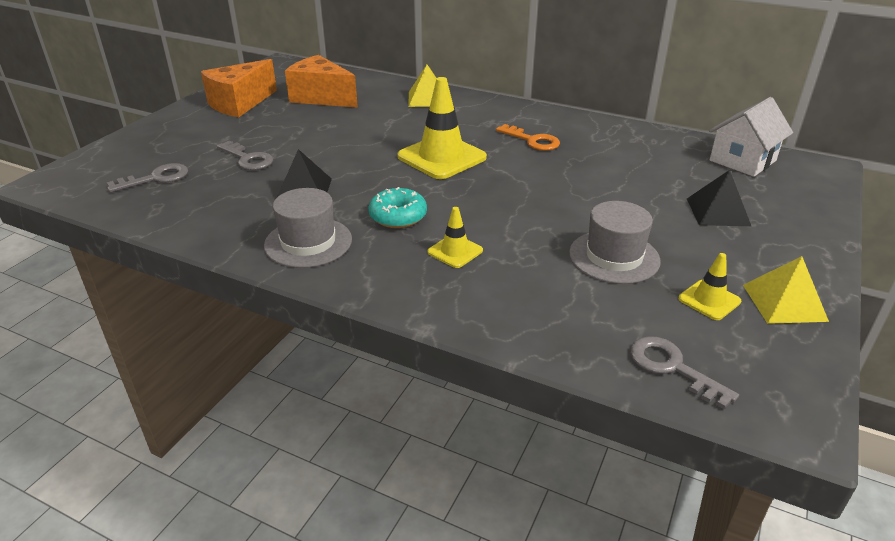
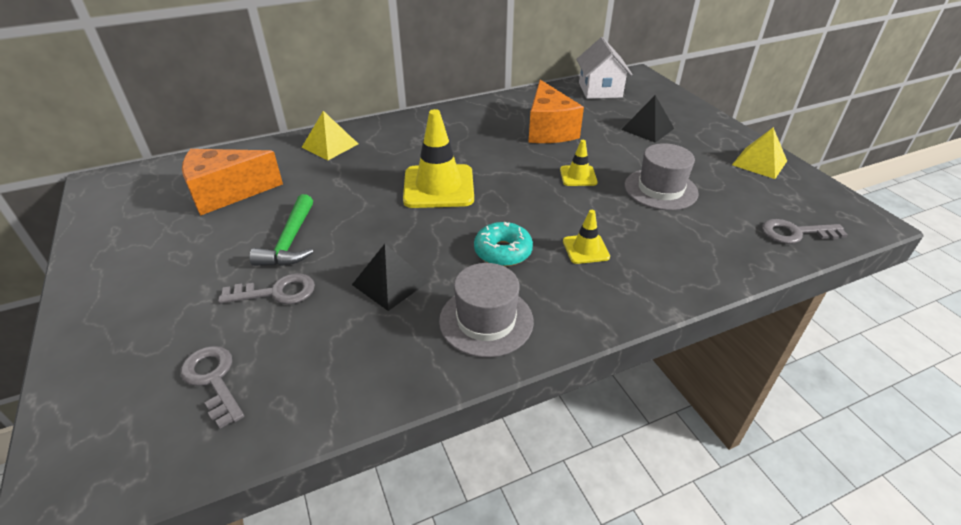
camera: 50 degrees left, 5 degrees up
(155, 178) = (213, 380): grey key -> grey key turned 45 degrees counterclockwise
(240, 104) = (143, 247): orange cheese -> orange cheese (549, 130)
(301, 139) = (290, 241): none -> green hammer
(532, 140) = (471, 139): orange key -> none
(709, 300) = (737, 183): yellow traffic cone -> yellow traffic cone (578, 176)

